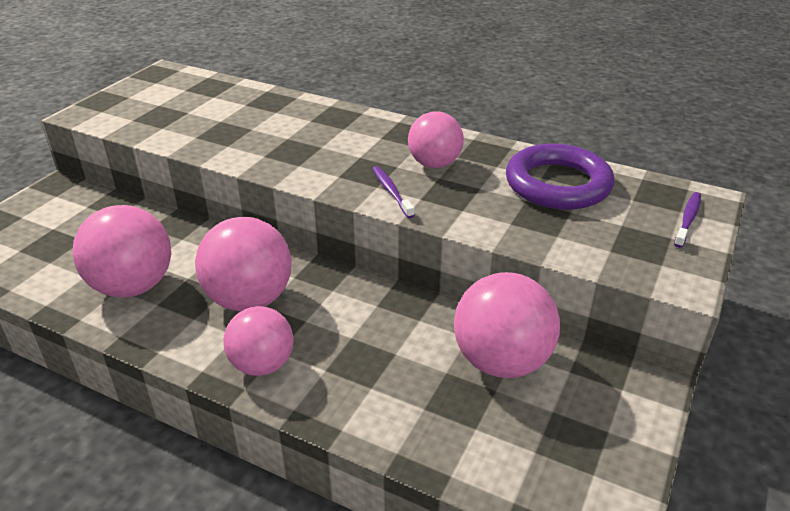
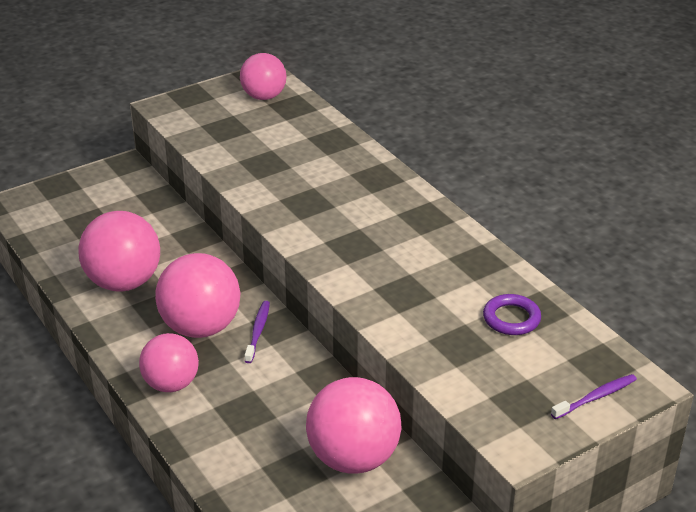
camera: 30 degrees right, 0 degrees up
(391, 192) = (354, 273): purple toothbrush -> purple toothbrush (258, 331)
(434, 164) = (418, 258): pink ball -> pink ball (264, 97)
(558, 184) = (511, 318): purple ring -> purple ring, size x0.53

